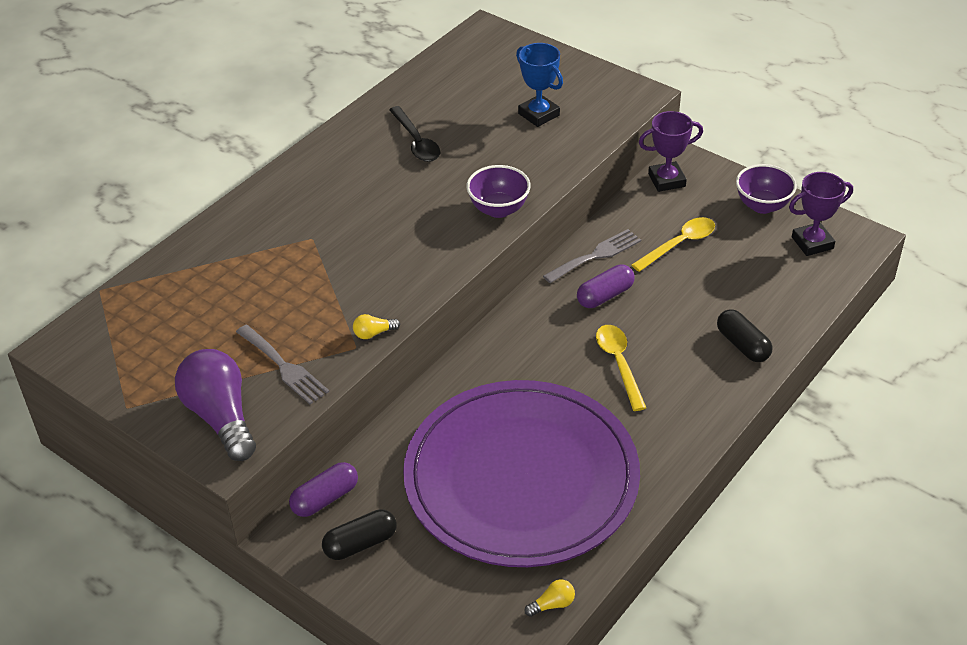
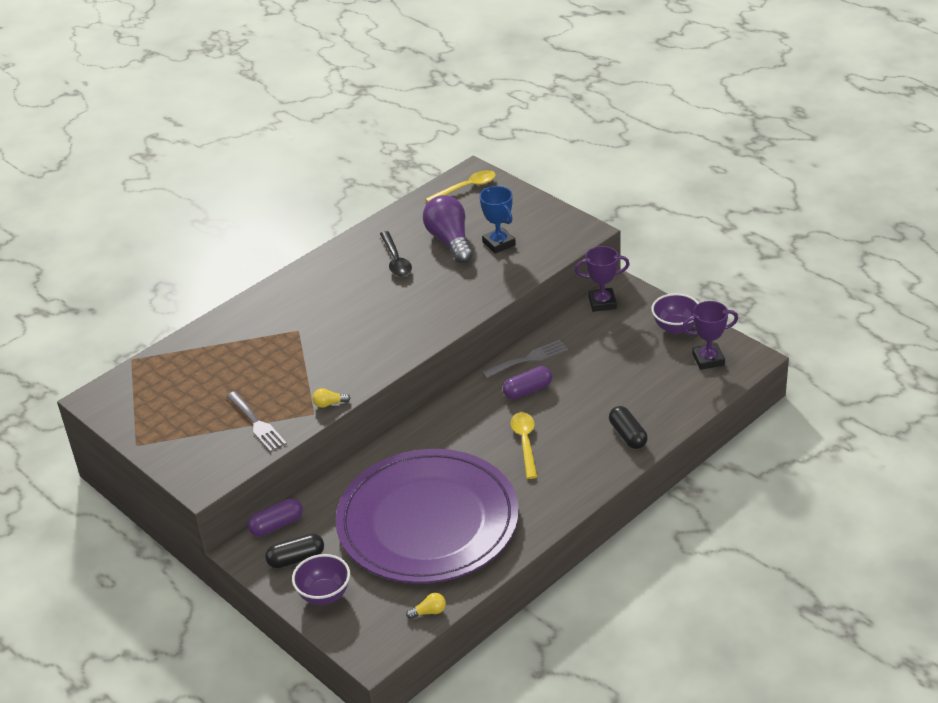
camera: 10 degrees right, 5 degrees down
(221, 417) = (203, 456): purple light bulb -> purple light bulb (450, 241)
(498, 209) = (447, 316): purple bowl -> purple bowl (324, 595)
(679, 244) = (598, 354): yellow spoon -> yellow spoon (466, 188)

